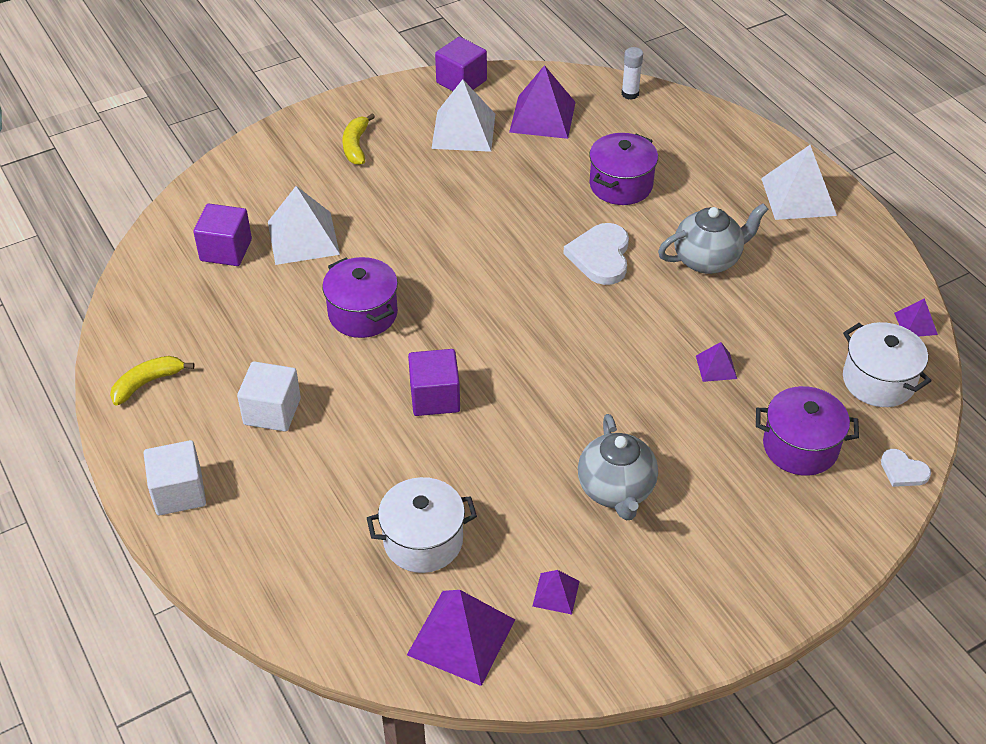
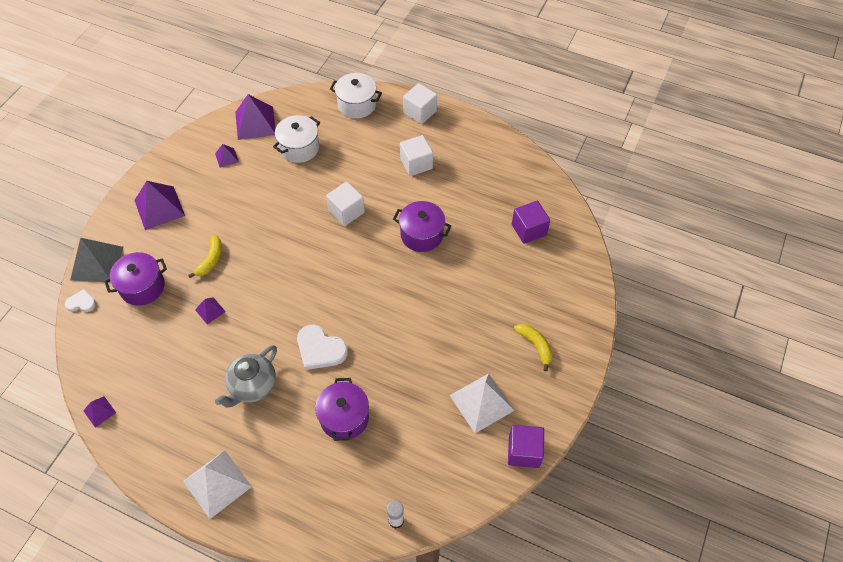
camera: 145 degrees right, 10 degrees up
(147, 383) = (485, 145): yellow banana -> yellow banana (210, 260)
(303, 238) = (497, 261): white pyramid -> none
(435, 397) = (346, 211): purple cube -> white cube
(542, 117) = (440, 451): purple pyramid -> purple pyramid (159, 207)
(600, 256) = (320, 349): white heart -> white heart turned 150 degrees clockwise
(616, 490) = (226, 214): grey teapot -> none
(860, 520) = (97, 263): none -> grey pyramid
(878, 381) = (111, 354): white pot -> white pot (357, 105)

